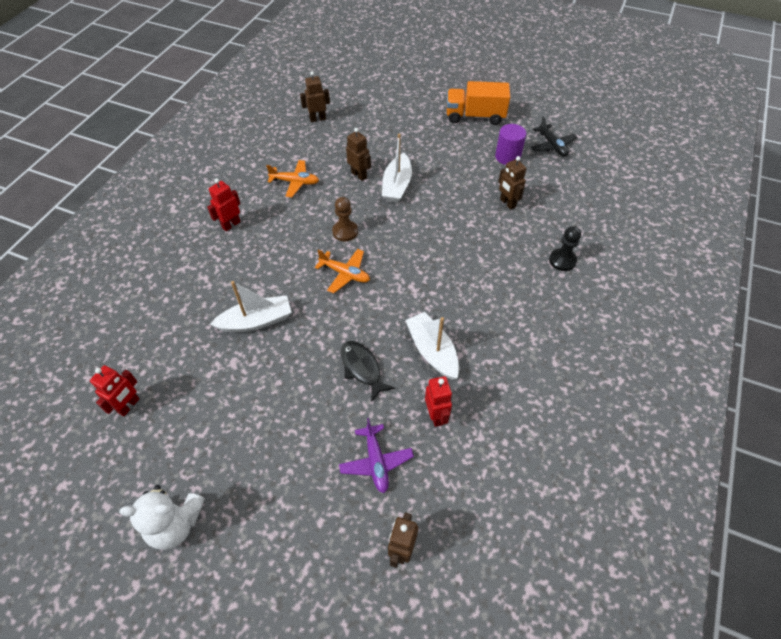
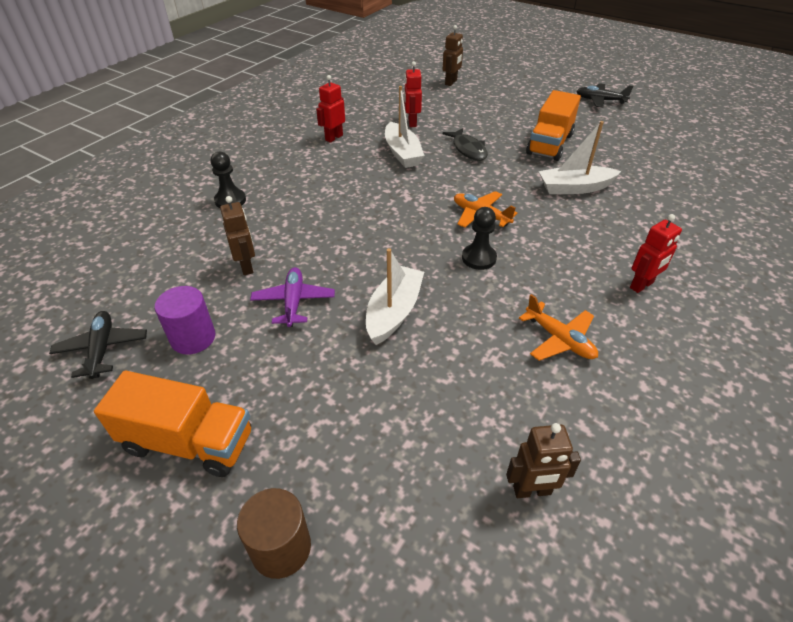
camera: 170 degrees left, 10 degrees down
(129, 406) = (670, 149): red robot -> red robot (334, 137)
(175, 524) = (600, 100): white teddy bear -> black plane
(269, 394) = (549, 144): none -> orange truck
(295, 182) = (559, 339): orange plane -> orange plane turned 150 degrees counterclockwise
(345, 231) = (479, 258): brown pawn -> black pawn
(359, 175) = (451, 338): brown robot -> none
(376, 461) = (462, 109): purple plane -> purple plane (294, 302)
(416, 93) = (281, 548): none -> brown cylinder

